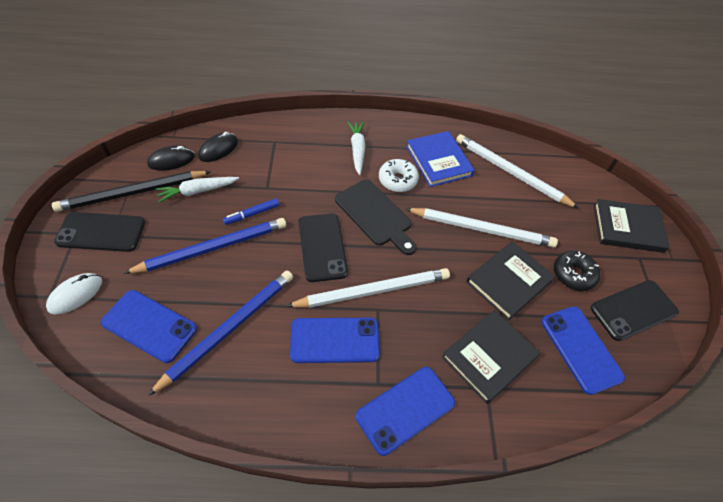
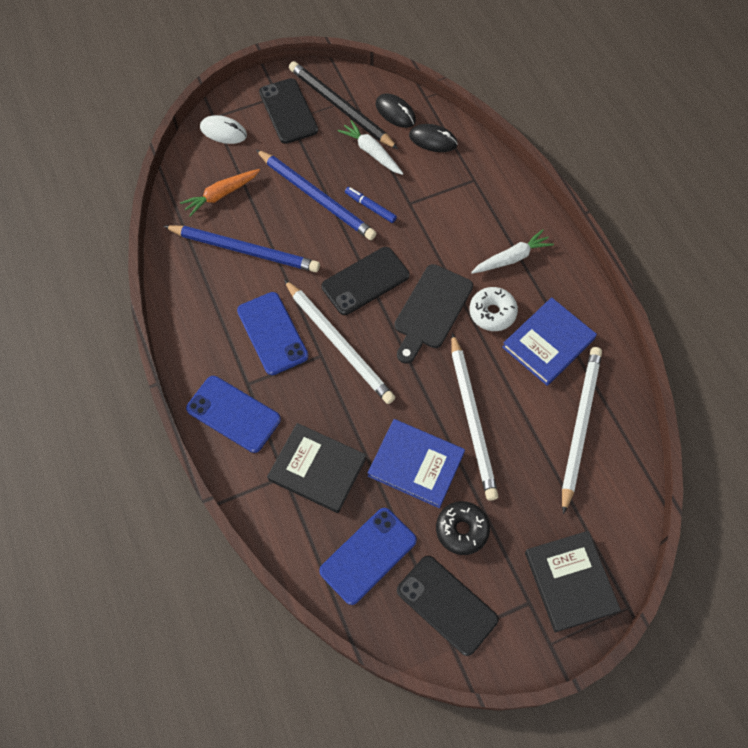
camera: 70 degrees right, 10 degrees up
(149, 325) = (221, 195): blue phone -> orange carrot
(508, 281) = (416, 464): black book -> blue book

